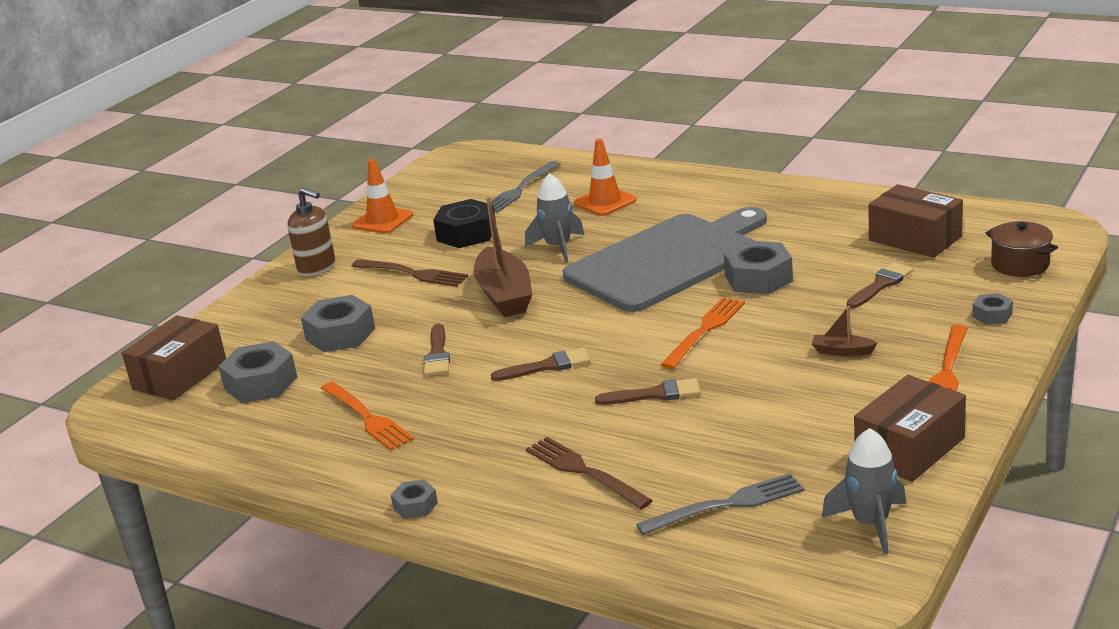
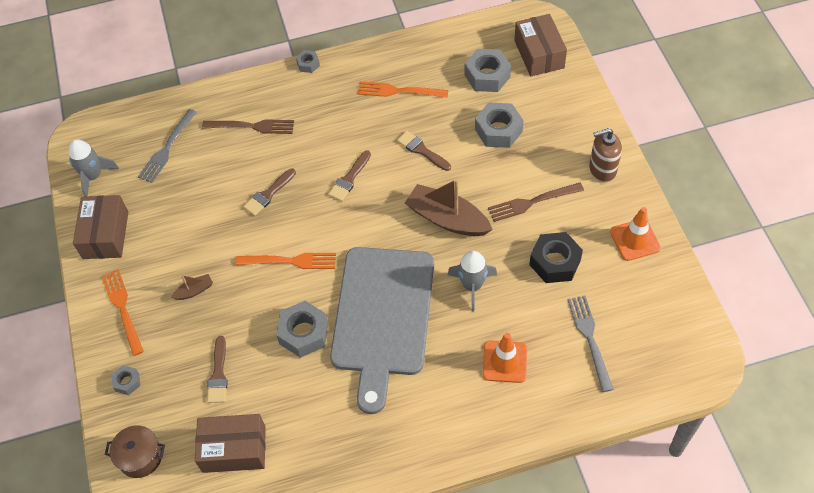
camera: 135 degrees right, 30 degrees up
(704, 330) = (290, 261): orange fork -> orange fork turned 75 degrees counterclockwise

